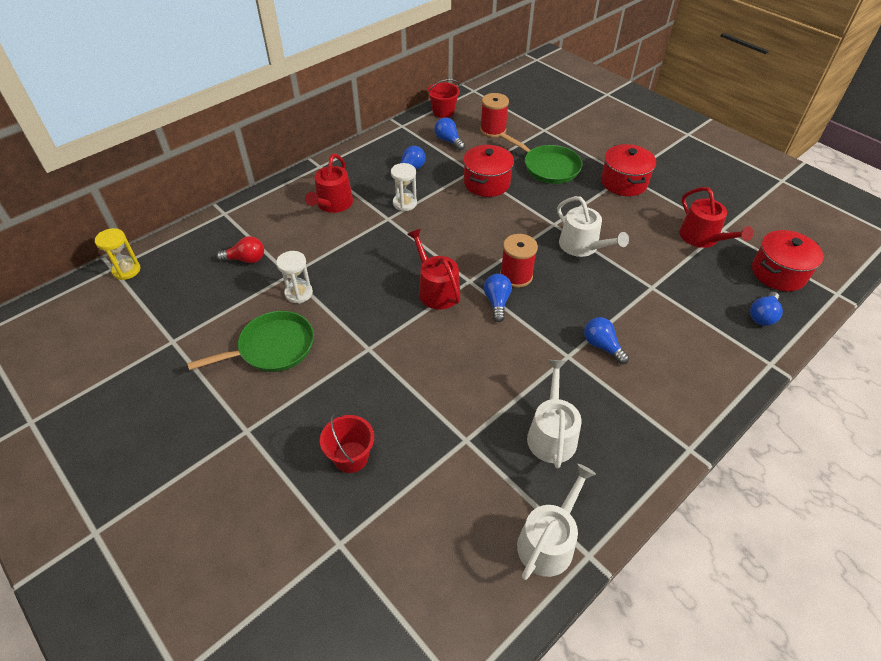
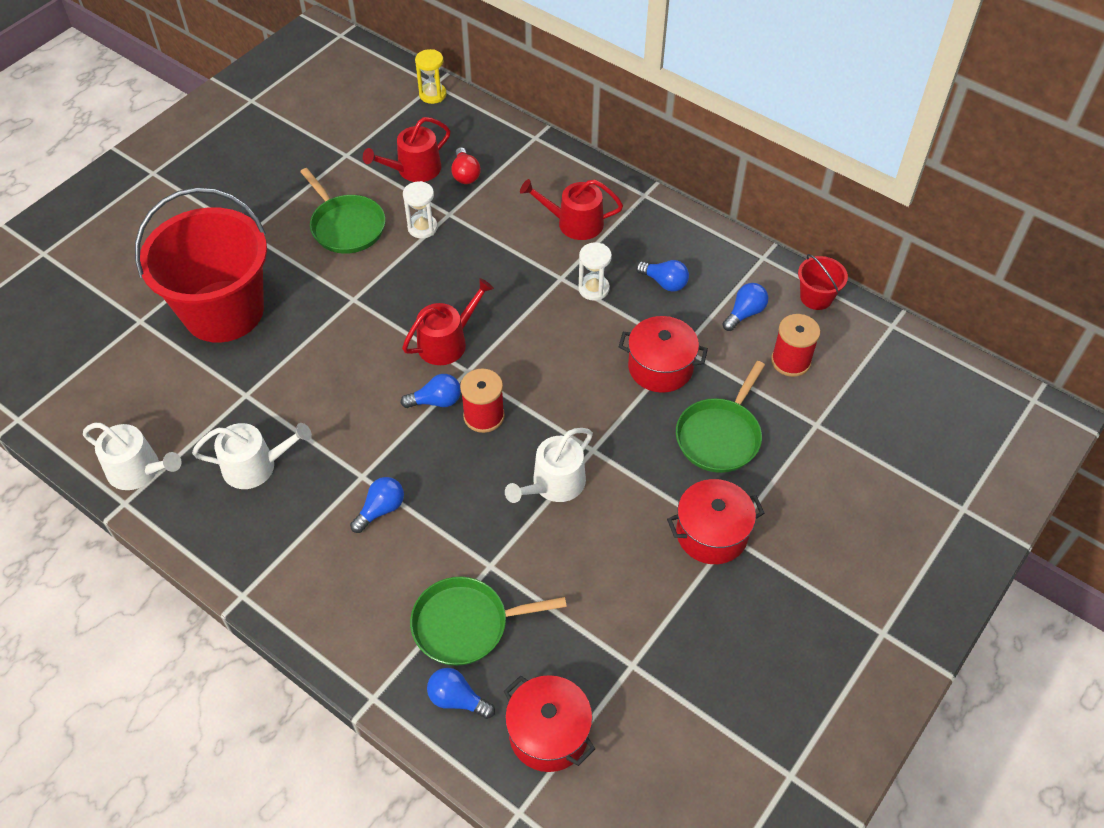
camera: 80 degrees right, 5 degrees up
(351, 457) = (224, 311): red bucket -> red bucket, size x2.45
(702, 238) = (605, 635): red watering can -> red watering can (414, 170)
(702, 305) = (465, 624): none -> green pan

